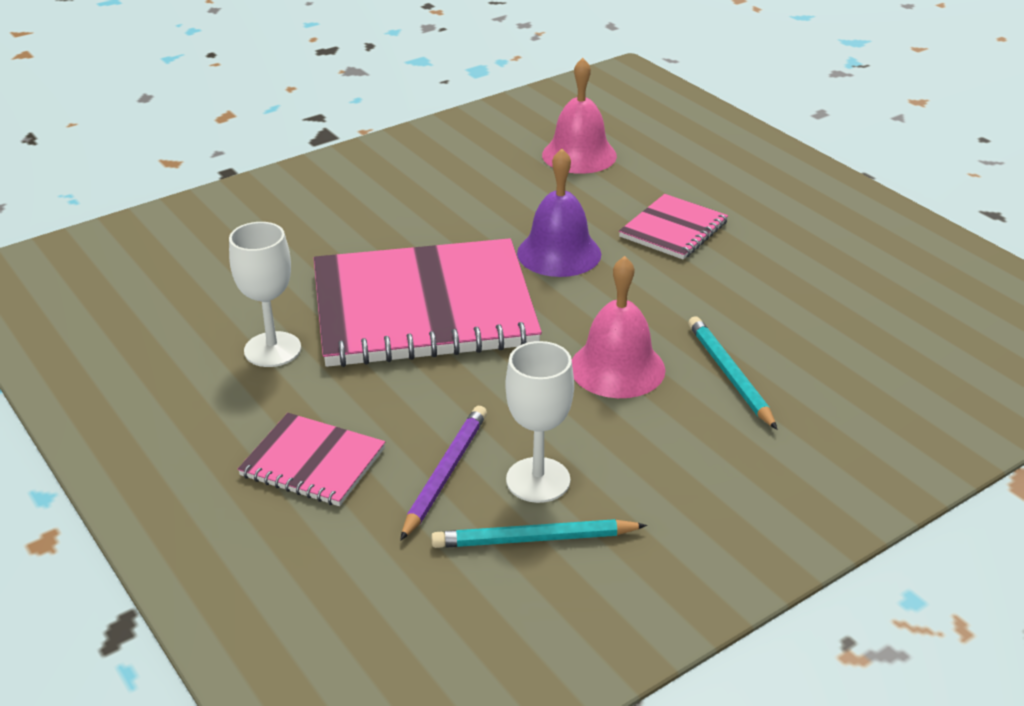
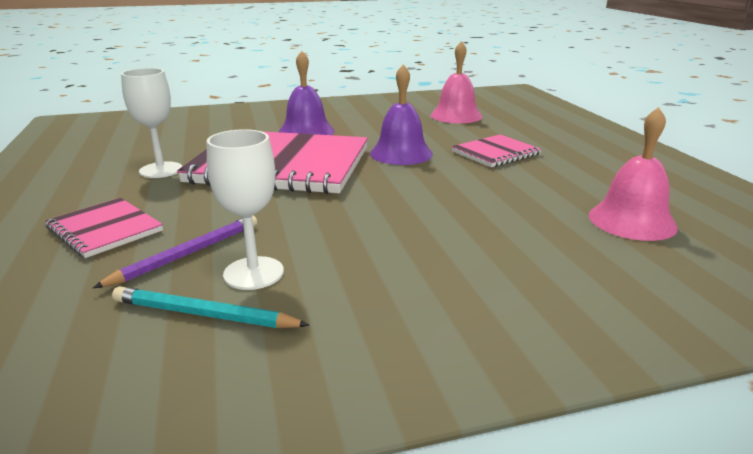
camera: 20 degrees right, 10 degrees down
(399, 230) = (306, 131): none -> purple bell
(617, 368) = (388, 216): pink bell -> pink bell (632, 221)
(729, 374) = (480, 235): turquoise pencil -> none

